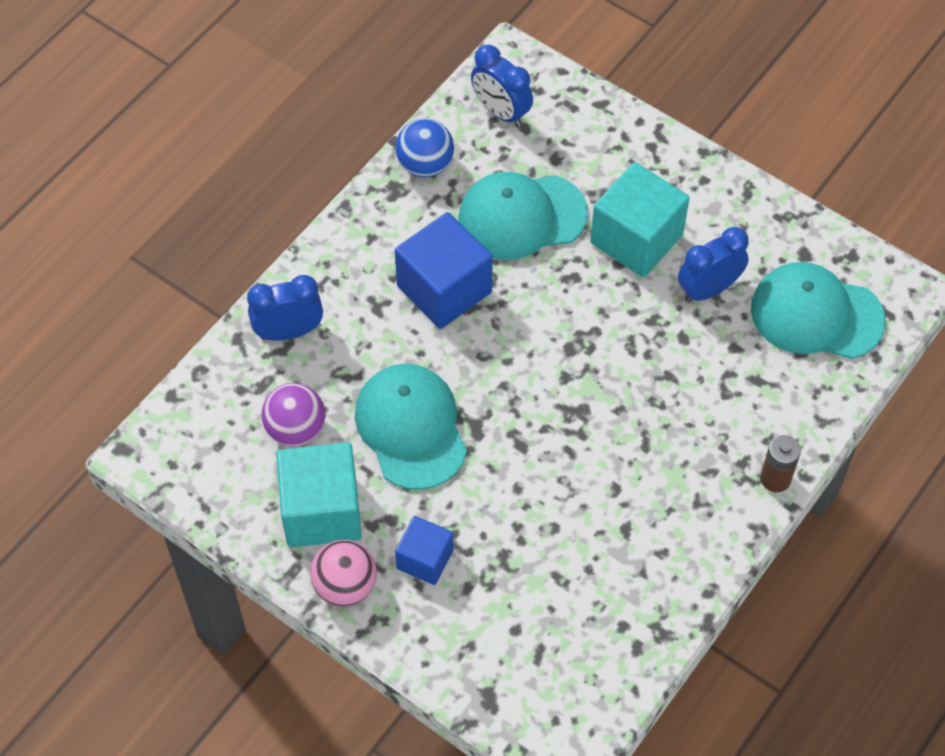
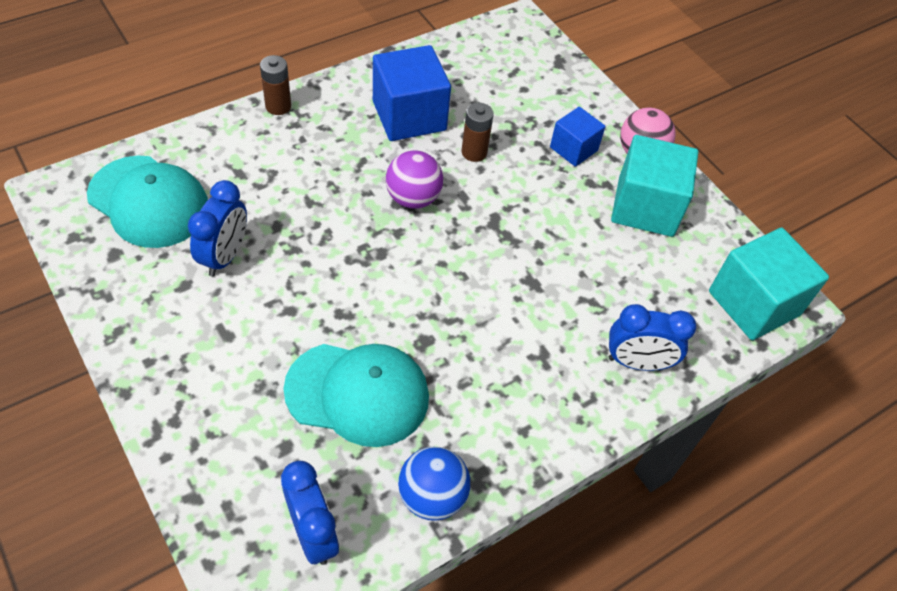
camera: 165 degrees left, 5 degrees down
(296, 429) = (651, 274): purple ball -> purple ball (413, 198)
(411, 428) = (550, 240): turquoise cap -> none
(444, 289) = (471, 348): blue cube -> blue cube (409, 116)
(534, 506) = (474, 152): none -> brown battery
(636, 239) = (258, 327): turquoise cube -> turquoise cube (754, 303)
(708, 289) = (225, 256): blue clock -> blue clock turned 60 degrees counterclockwise

